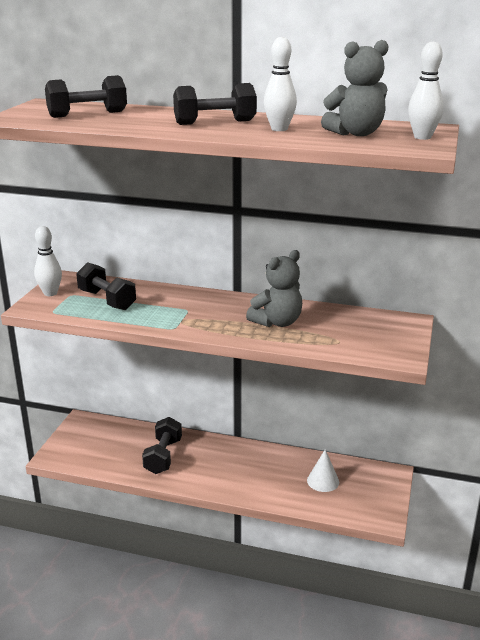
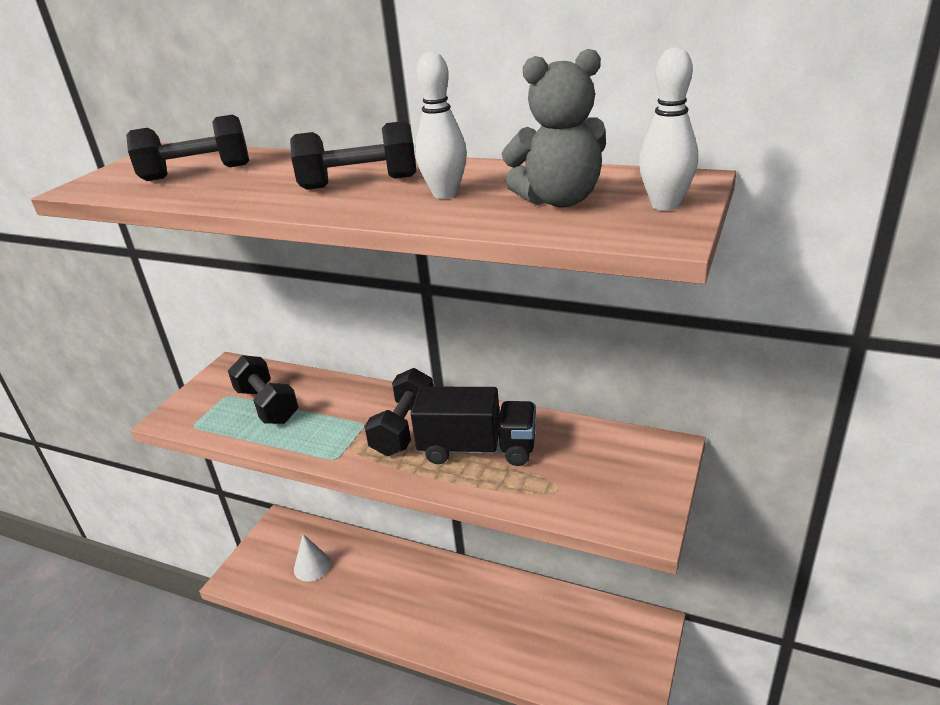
camera: 10 degrees right, 5 degrees up
(50, 293) = (202, 393): white bowling pin -> none
(163, 456) = (363, 583): black dumbbell -> black dumbbell (404, 428)
(277, 322) = (477, 449): grey teddy bear -> black truck
(323, 481) = (559, 634): white cone -> white cone (312, 566)

